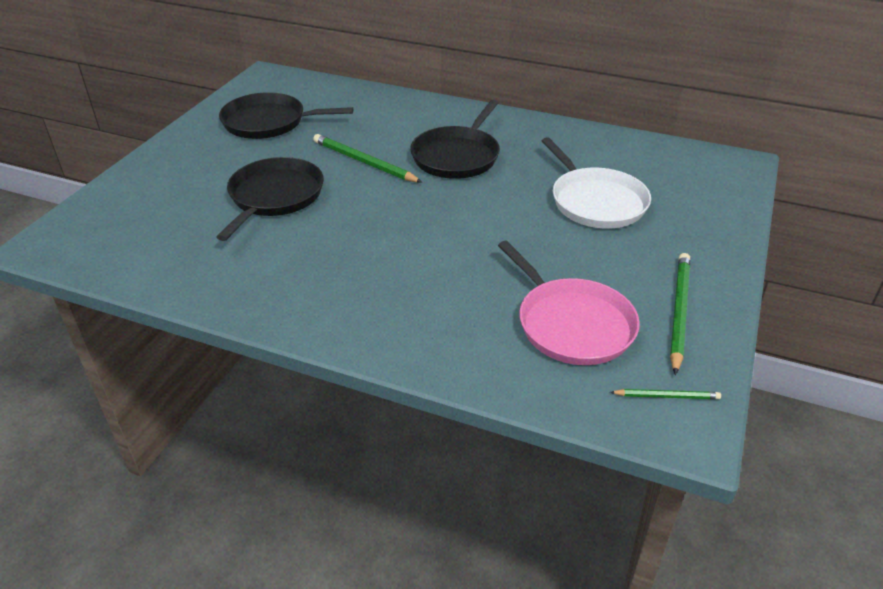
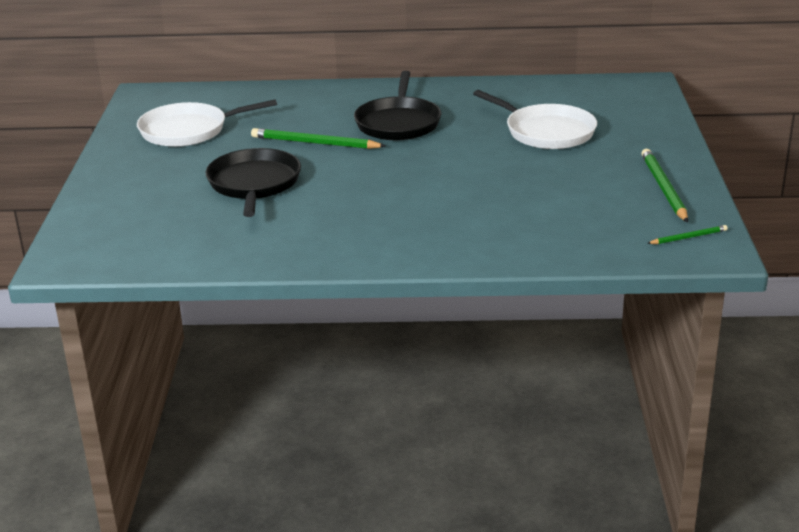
camera: 20 degrees left, 10 degrees down
(268, 122) = (188, 130): black pan -> white pan
(571, 324) = (587, 212): pink pan -> none

